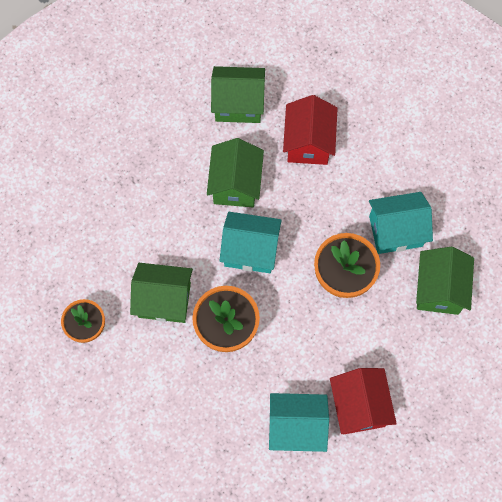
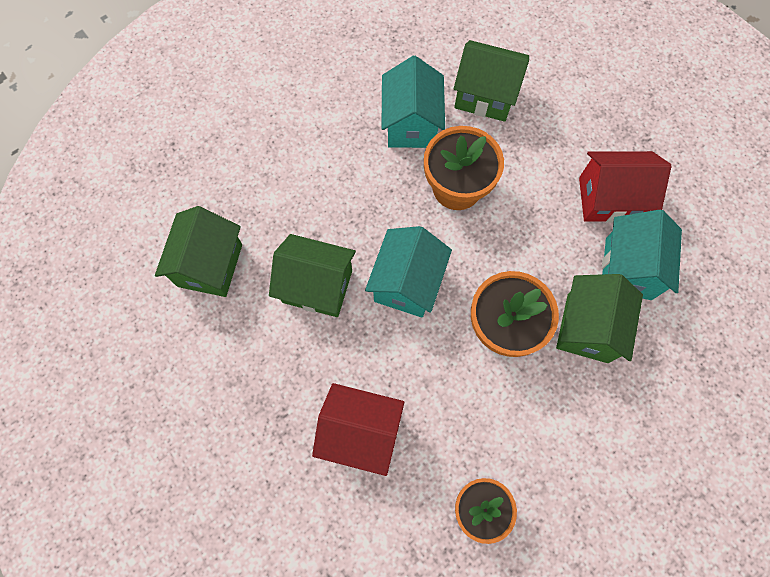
camera: 80 degrees left, 0 degrees up
(164, 300) = (455, 399): green house -> green house (587, 328)
(308, 142) = (282, 194): red house -> red house (360, 432)

